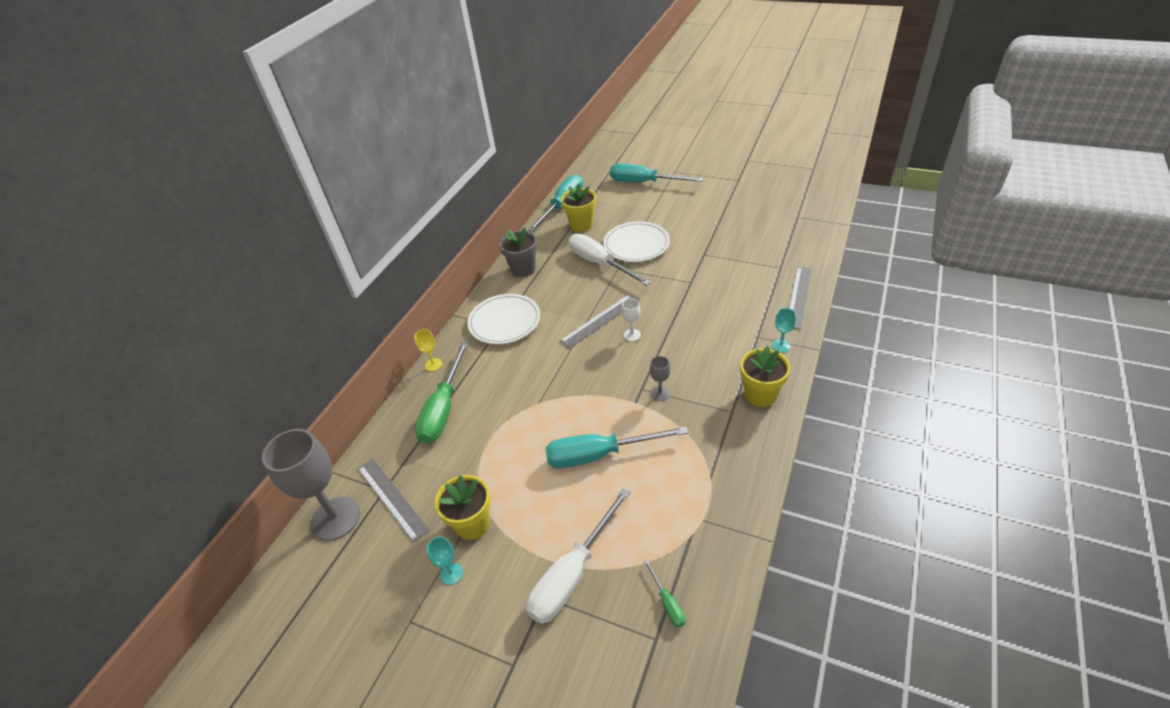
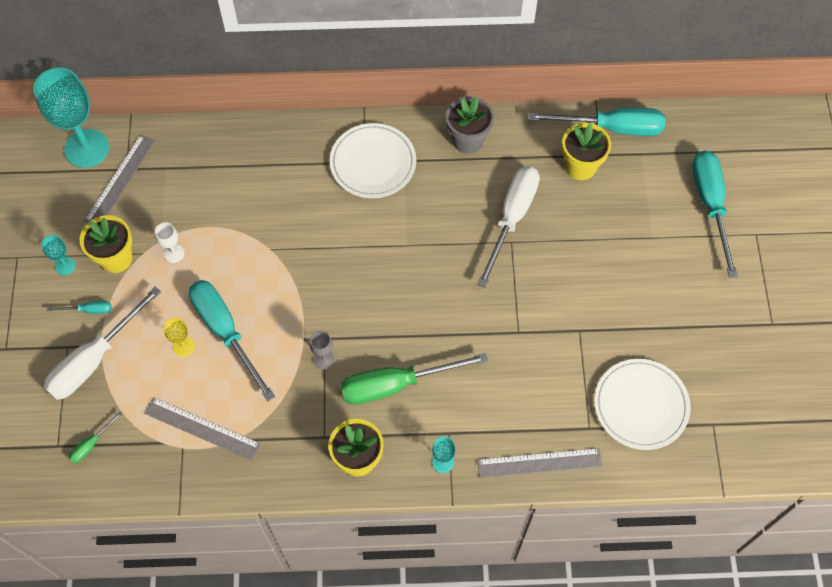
camera: 60 degrees right, 20 degrees up
(336, 518) = (87, 148): grey goblet -> turquoise goblet
(433, 365) = (285, 128): yellow goblet -> yellow goblet (184, 347)
(443, 408) = (233, 167): green screwdriver -> green screwdriver (396, 384)
(514, 564) = (88, 310): none -> turquoise screwdriver
(572, 574) = (94, 359): white screwdriver -> white screwdriver turned 60 degrees counterclockwise
(600, 320) = (411, 258): grey ruler -> grey ruler (202, 428)
(632, 335) = (401, 300): white goblet -> white goblet (174, 253)
(636, 244) = (566, 246): white plate -> white plate (641, 405)

